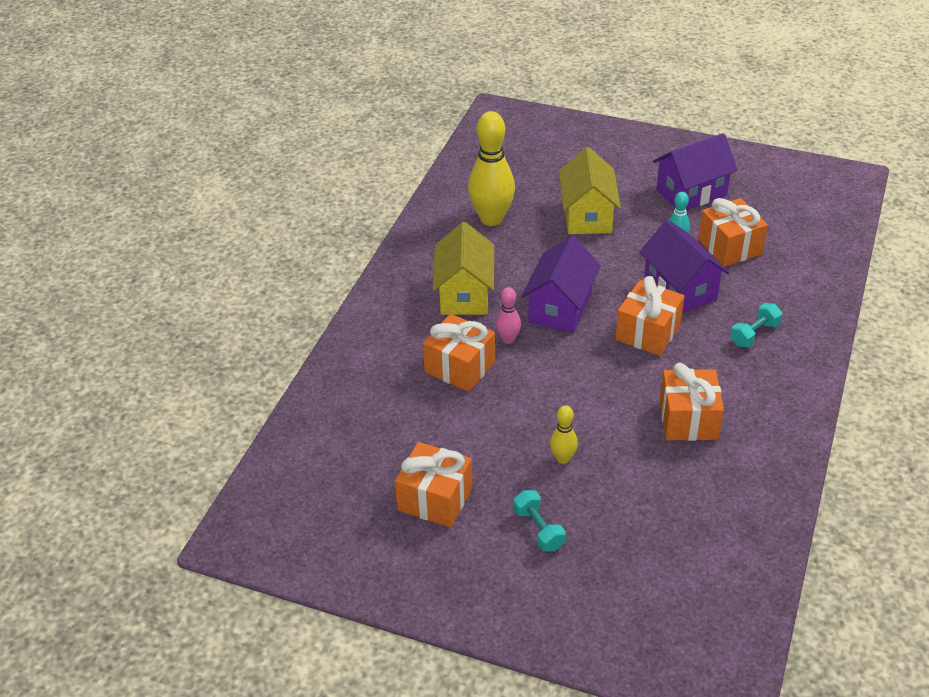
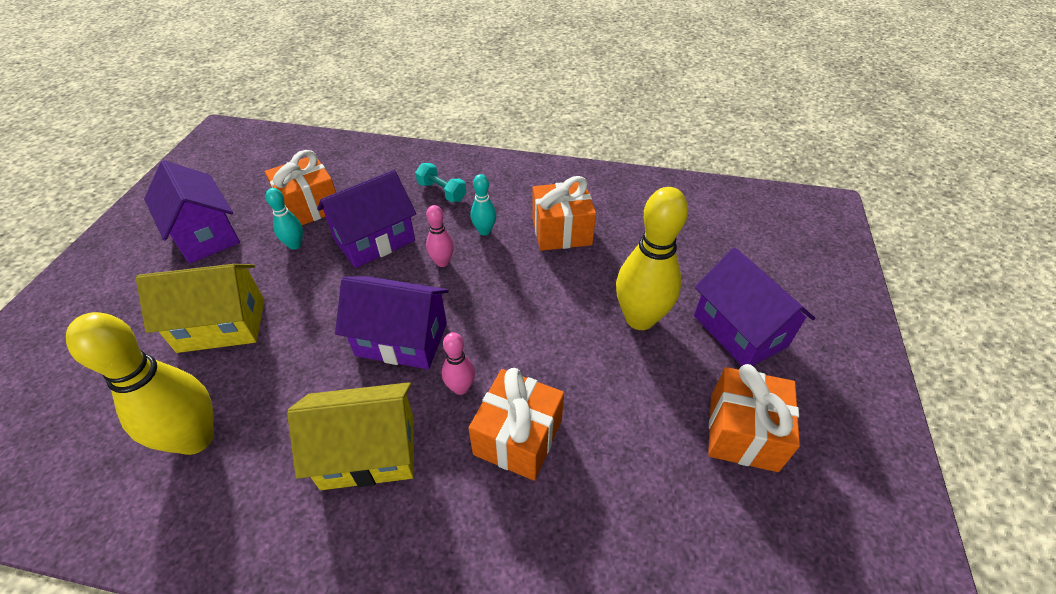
camera: 100 degrees left, 5 degrees up
(538, 529) = (740, 331): turquoise dumbbell -> purple house
(563, 458) = (640, 319): yellow bowling pin -> yellow bowling pin, size x2.05
(648, 332) = (442, 262): orange gift -> pink bowling pin
(691, 362) = (484, 231): none -> turquoise bowling pin

